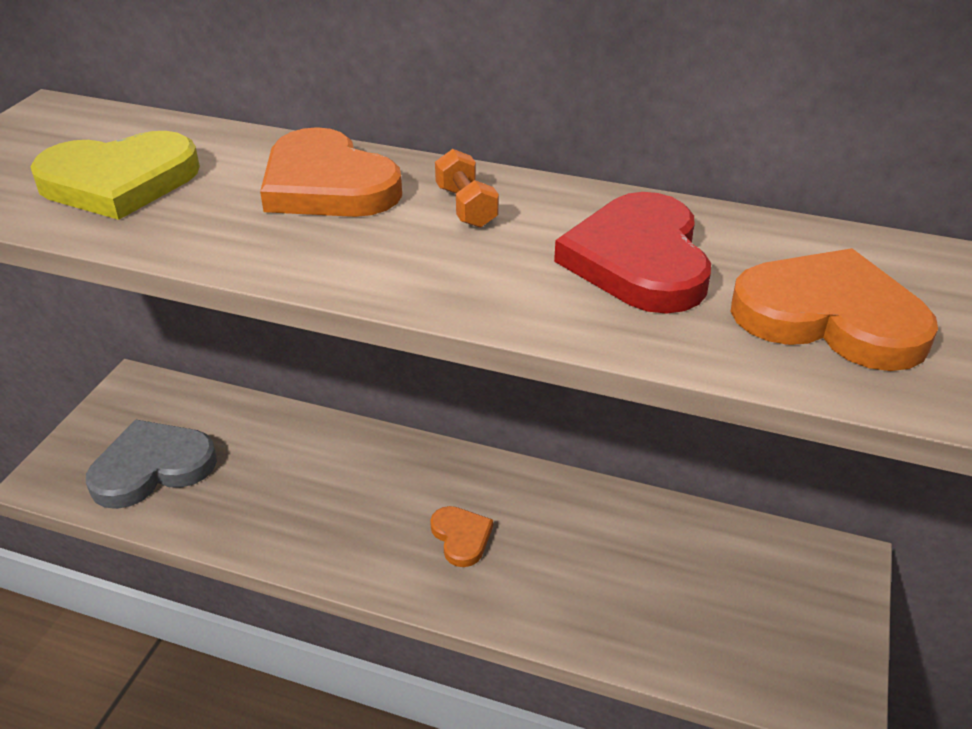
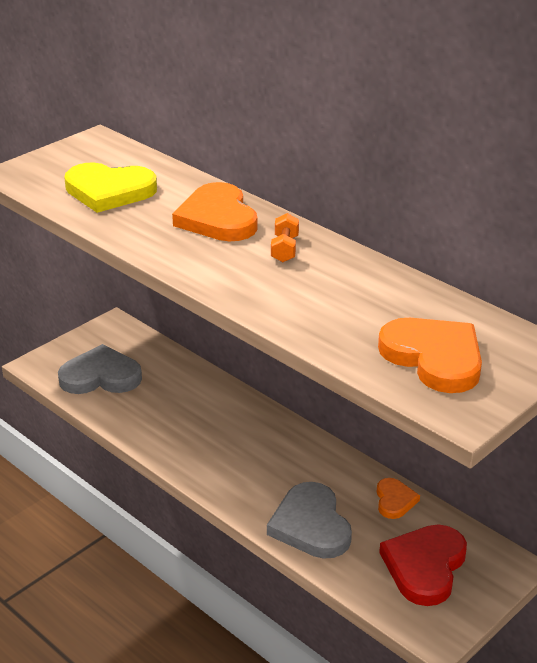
camera: 25 degrees right, 5 degrees down
(461, 537) = (263, 471): orange heart -> orange heart (394, 500)
(573, 597) = (311, 525): none -> grey heart
(639, 260) = (356, 301): red heart -> red heart (425, 566)

